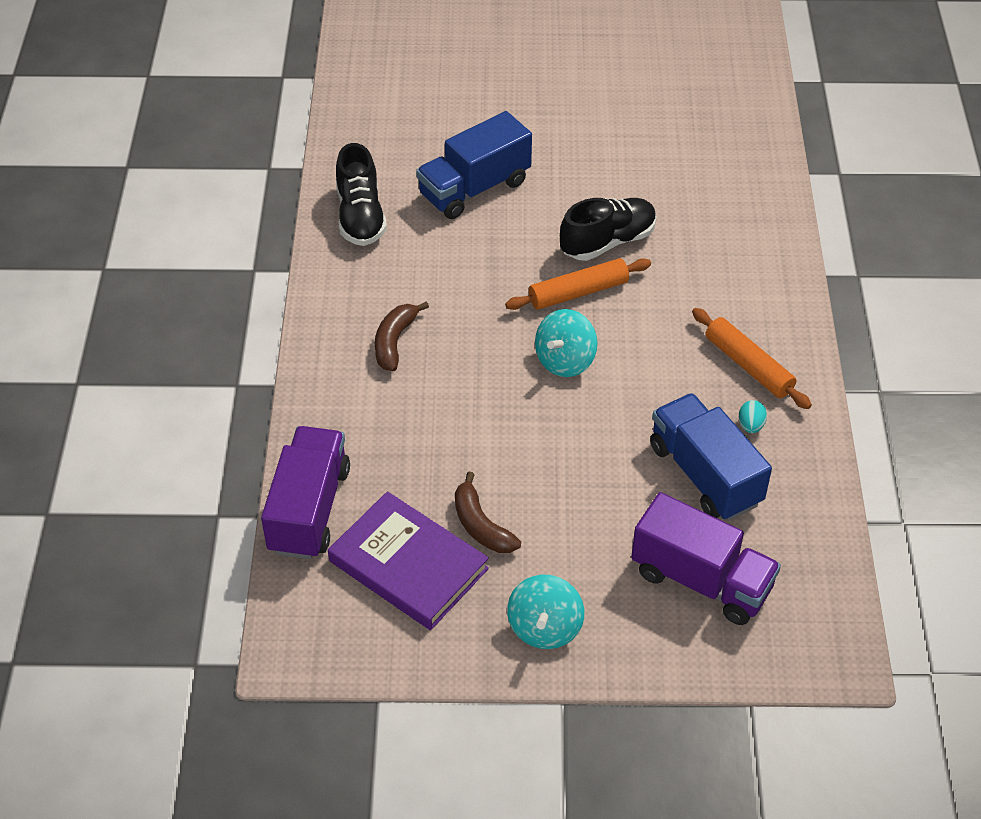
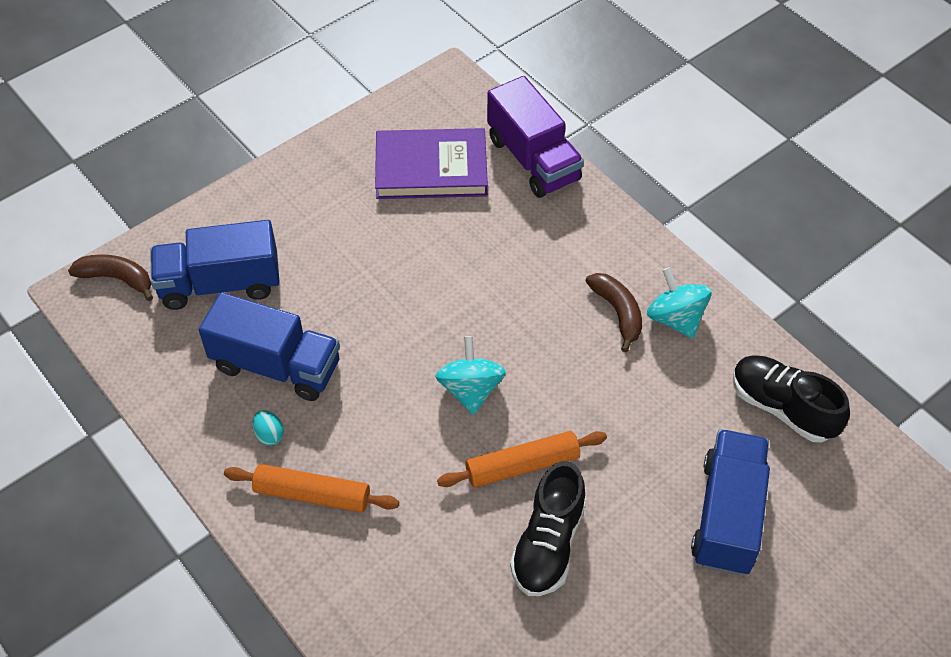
camera: 140 degrees right, 5 degrees up
(481, 525) = (409, 222): brown banana -> brown banana (117, 278)
(544, 628) = (305, 187): turquoise spinning top -> turquoise spinning top (675, 318)
(578, 292) = (522, 466): orange rolling pin -> orange rolling pin turned 45 degrees clockwise
(701, 580) = (220, 284): purple truck -> blue truck

